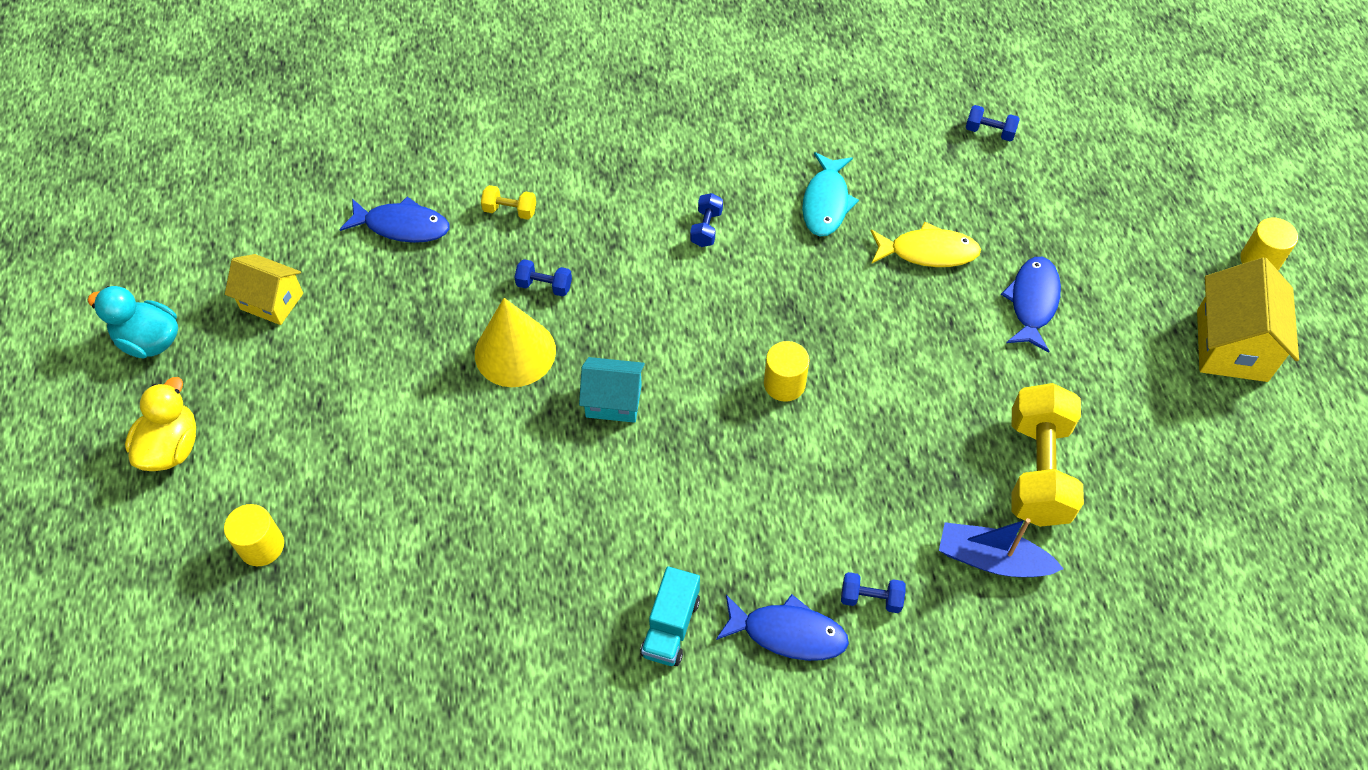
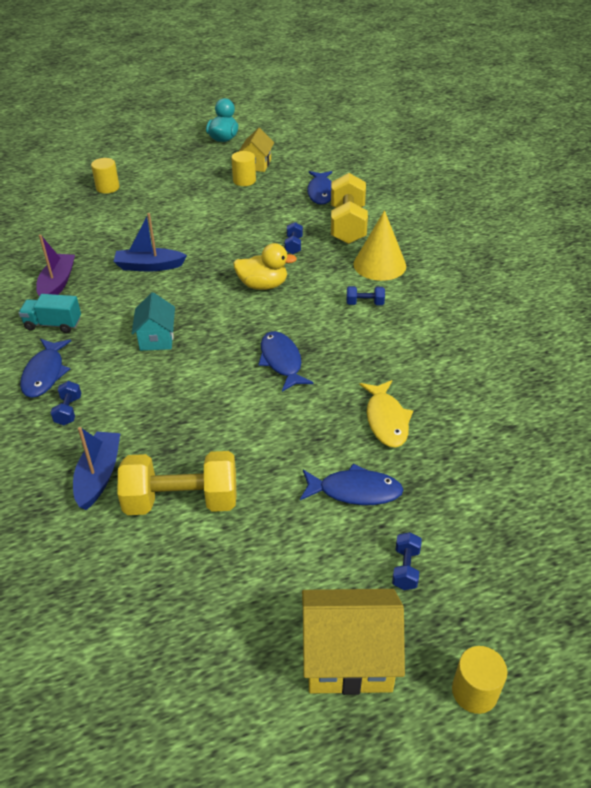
camera: 80 degrees right, 15 degrees down
(171, 447) = (162, 155): yellow duck -> yellow duck (263, 285)
(510, 210) = (347, 225): yellow dumbbell -> yellow dumbbell, size x2.27
(515, 352) = (241, 242): yellow cone -> yellow cone (379, 265)
(546, 485) = (149, 266): none -> blue boat
(560, 625) = (57, 284): none -> purple boat
(613, 401) = (212, 282): turquoise house -> turquoise house (156, 338)
(784, 384) = (239, 353): yellow cylinder -> yellow cylinder (244, 180)
(808, 338) = (282, 361): none -> blue fish
(826, 202) = (413, 358): turquoise fish -> none
(989, 132) = (542, 452): blue dumbbell -> blue dumbbell (405, 568)

